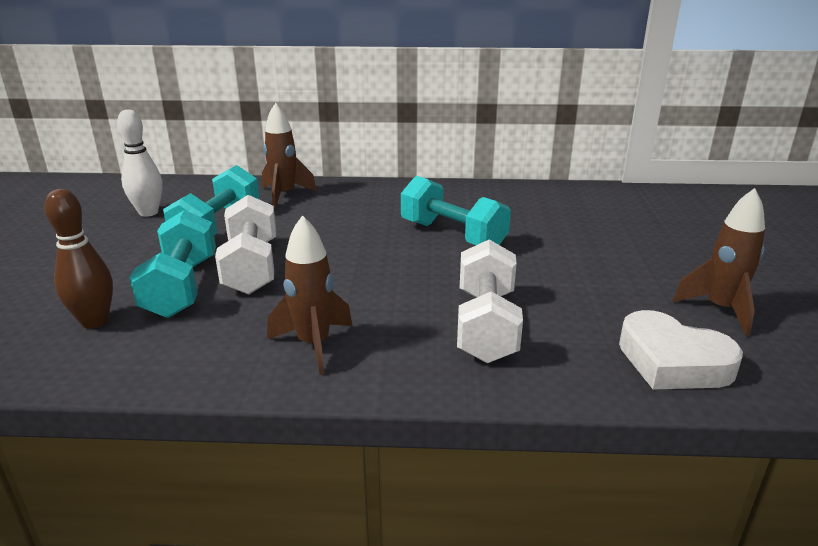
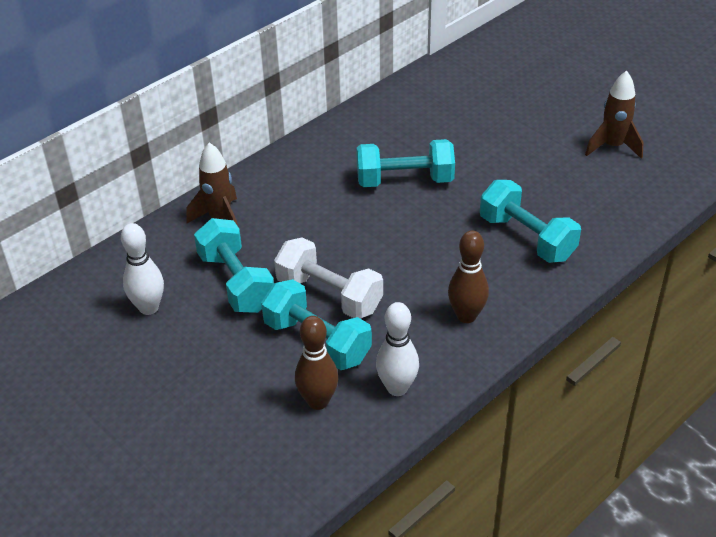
camera: 45 degrees left, 15 degrees up
(154, 354) = (397, 388): none -> white bowling pin
(313, 344) = (466, 316): brown rocket -> brown bowling pin
(486, 325) = (527, 238): white dumbbell -> turquoise dumbbell
(672, 361) = (632, 199): white heart -> none

